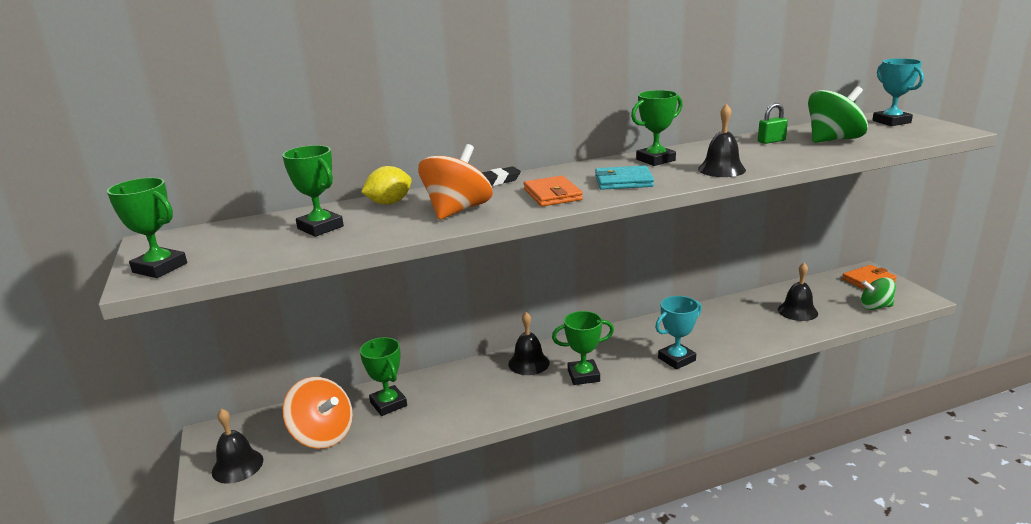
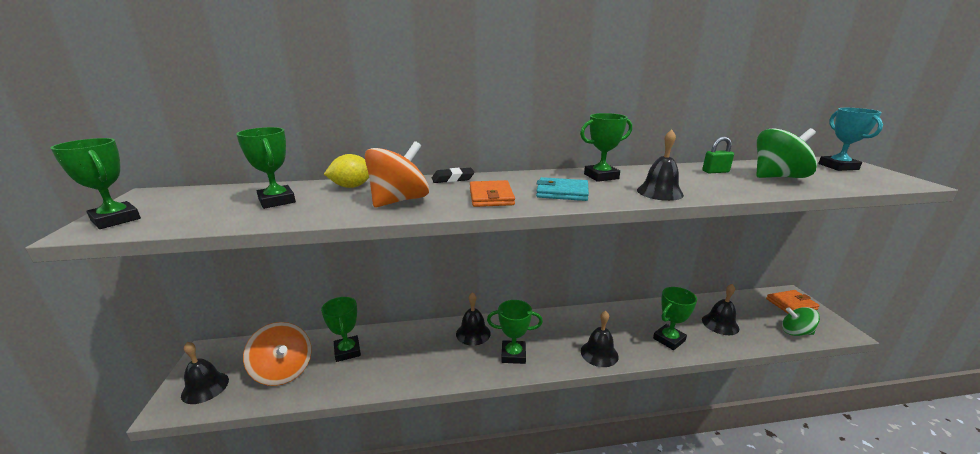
camera: 10 degrees right, 0 degrees up
(676, 359) = (599, 353): turquoise trophy -> black bell
(747, 334) = (669, 339): none -> green trophy

